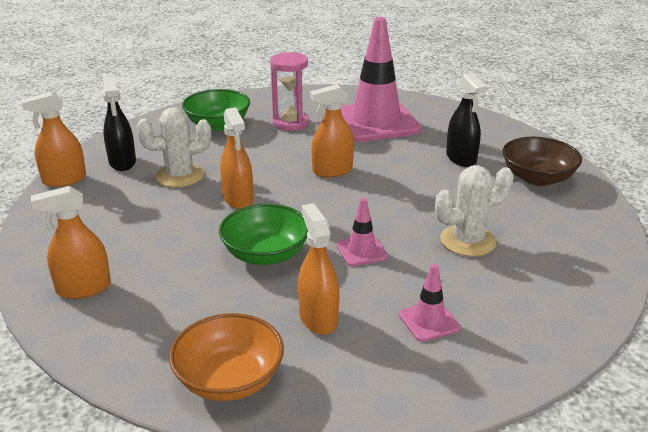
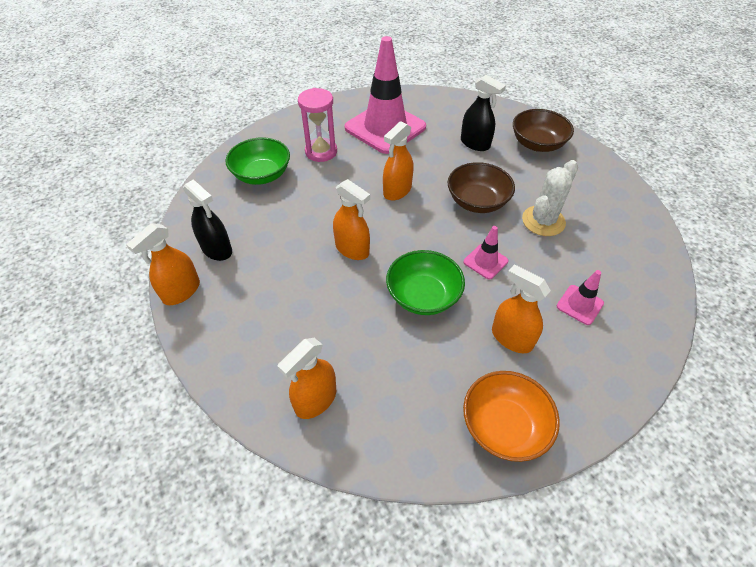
camera: 30 degrees left, 20 degrees up
(180, 176) = (282, 244): white cactus -> none
(408, 203) = (477, 201): none -> brown bowl

